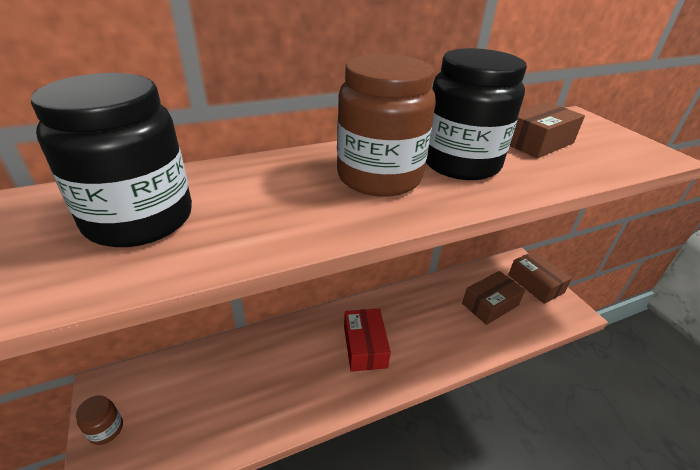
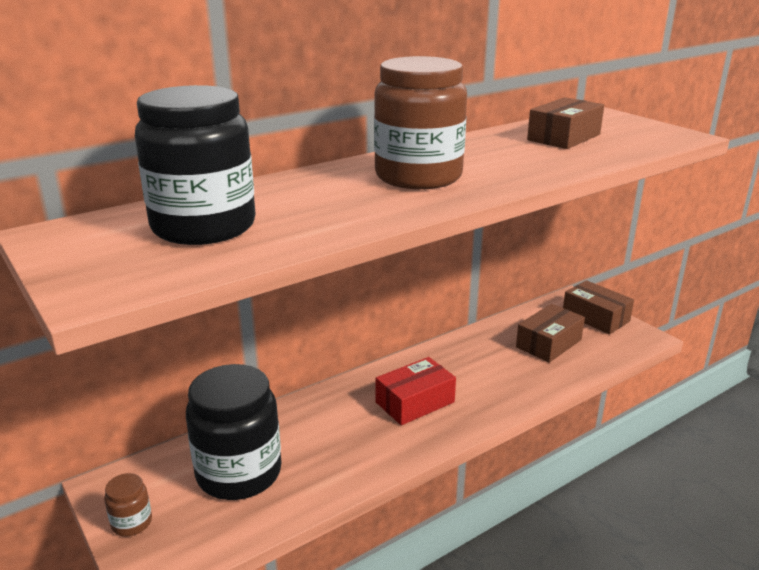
camera: 10 degrees left, 10 degrees down
(365, 346) = (415, 402): red box -> red box turned 75 degrees clockwise
(460, 163) = (493, 159): black jar -> black jar (239, 473)

